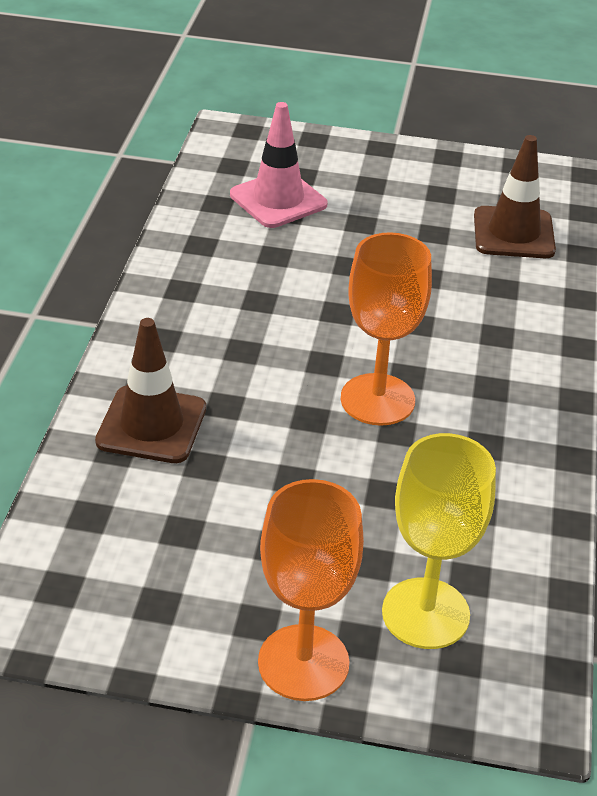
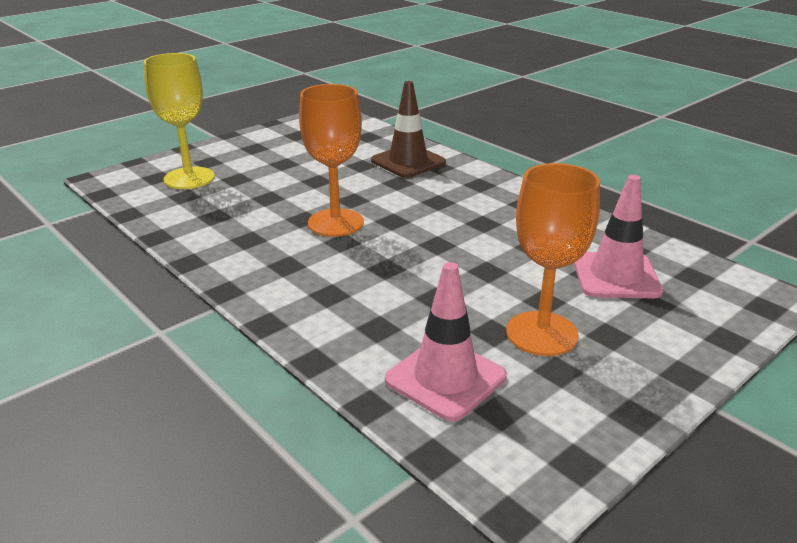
camera: 130 degrees right, 10 degrees down
(303, 662) = (219, 149): orange goblet -> orange goblet (541, 333)
(513, 233) = (445, 378): brown traffic cone -> pink traffic cone

